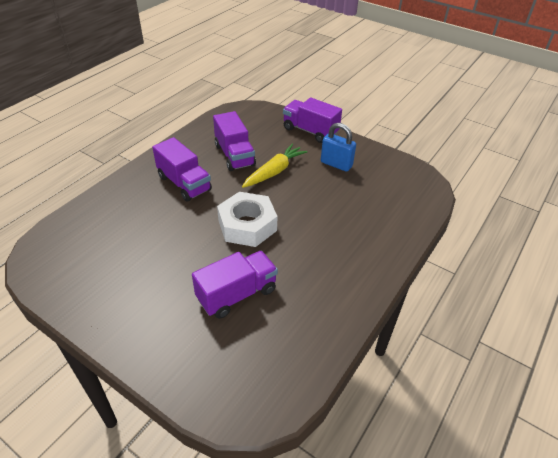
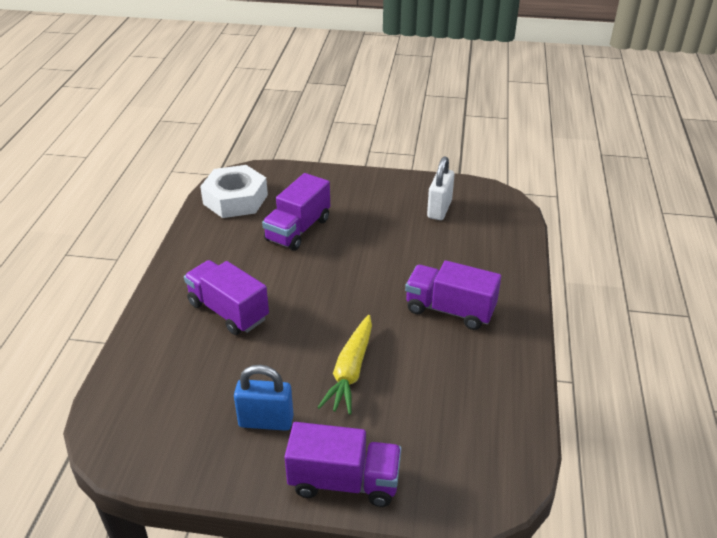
camera: 155 degrees right, 5 degrees down
(98, 267) = (439, 209): none -> white padlock
(234, 155) = (427, 377): purple truck -> purple truck (228, 311)
(247, 225) = (333, 289): white nut -> white nut (235, 199)

